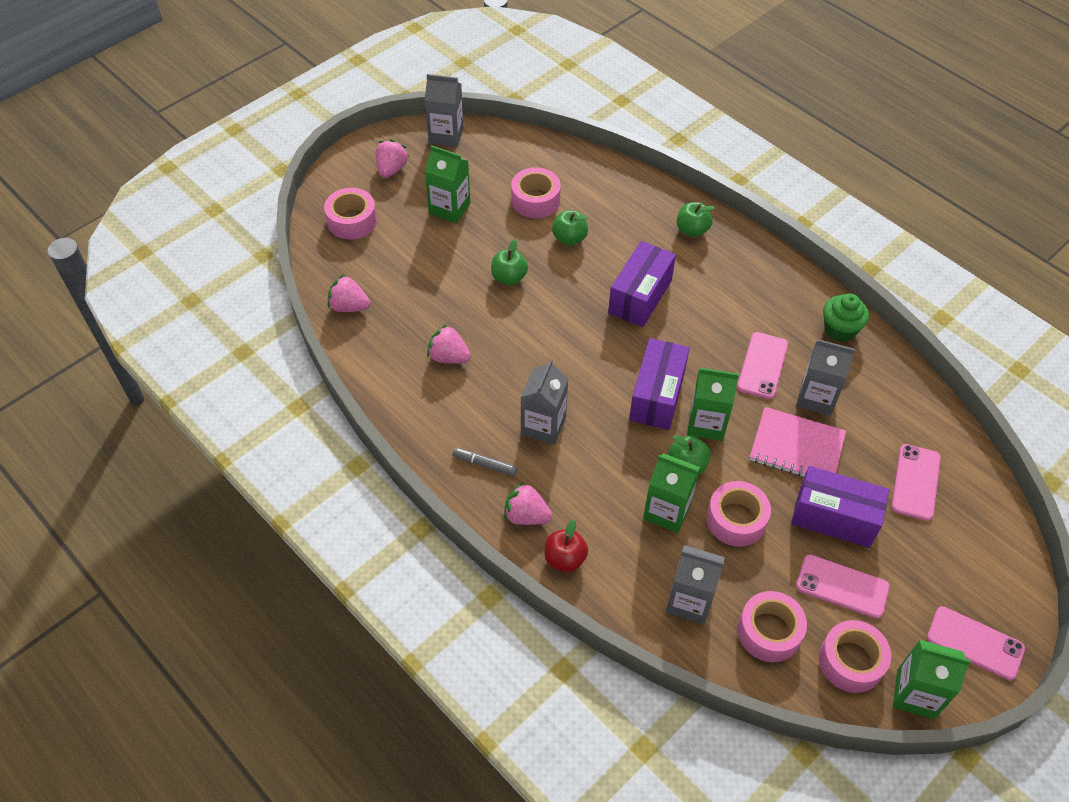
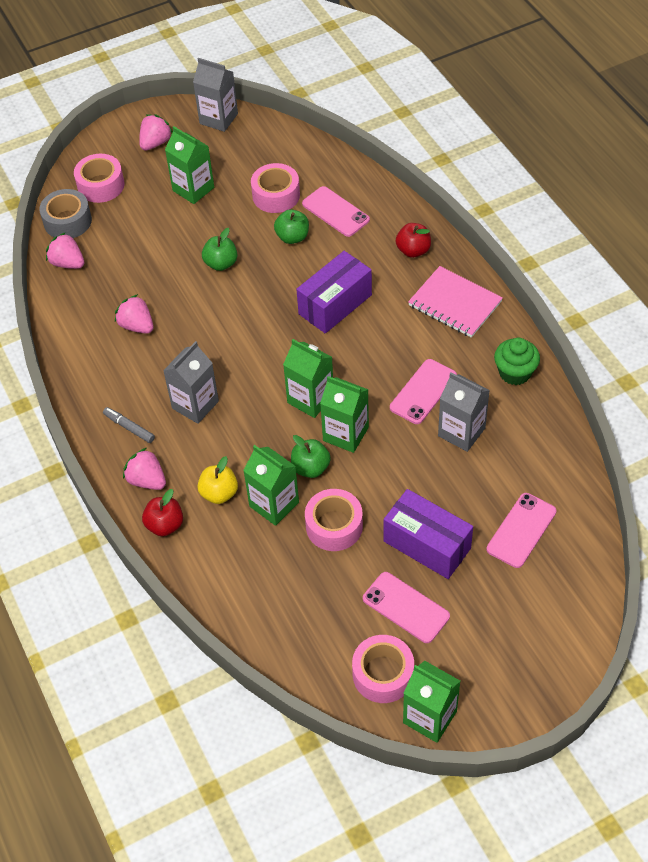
camera: 20 degrees right, 0 degrees up
(331, 263) = (67, 221): none -> grey tape
(606, 512) = (219, 493): none -> yellow apple
(657, 396) = (310, 399): purple box -> green carton
(689, 601) = (259, 587): grey carton -> none
(692, 230) = (413, 250): green apple -> red apple
(769, 632) = (319, 630): pink tape -> none
(797, 447) = (421, 473): pink notebook -> pink notebook (455, 303)
(975, 643) = (508, 687): pink phone -> pink phone (335, 212)

